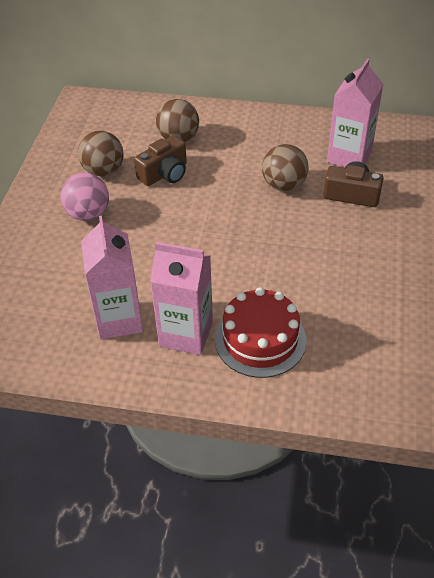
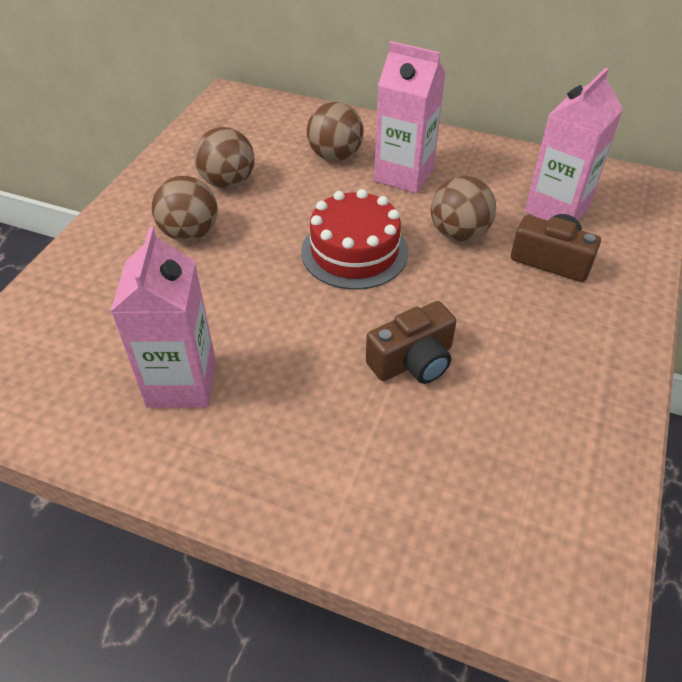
camera: 10 degrees right, 0 degrees up
(88, 214) = (190, 233): pink ball -> brown ball
(164, 174) = (304, 197): brown camera -> brown camera (413, 361)
(186, 334) = (268, 421): pink carton -> pink carton (404, 175)
(260, 339) = (372, 449): red cake -> red cake (354, 252)

